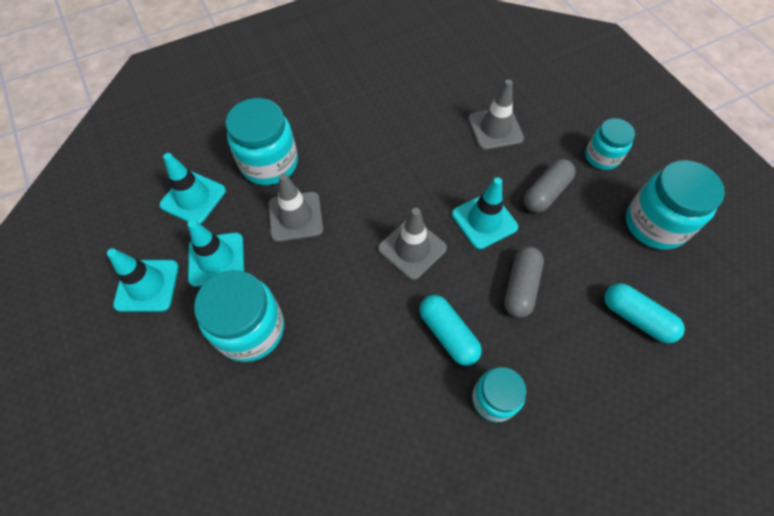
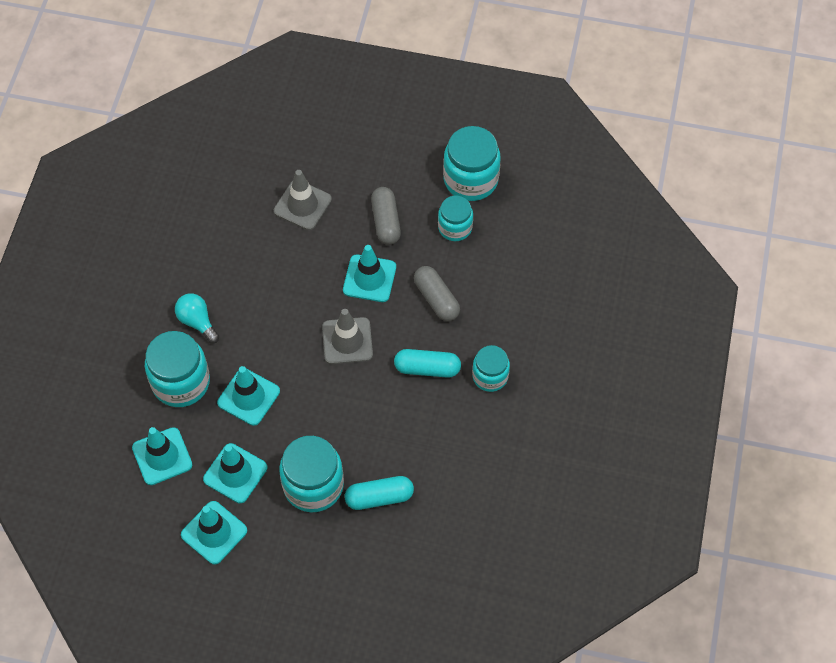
camera: 50 degrees left, 0 degrees up
(295, 217) = (248, 397): grey traffic cone -> turquoise traffic cone
(330, 137) = (197, 322): none -> turquoise light bulb
(602, 157) = (393, 160): turquoise jar -> turquoise jar (455, 227)
(636, 317) = (516, 252): turquoise capsule -> turquoise capsule (379, 497)

